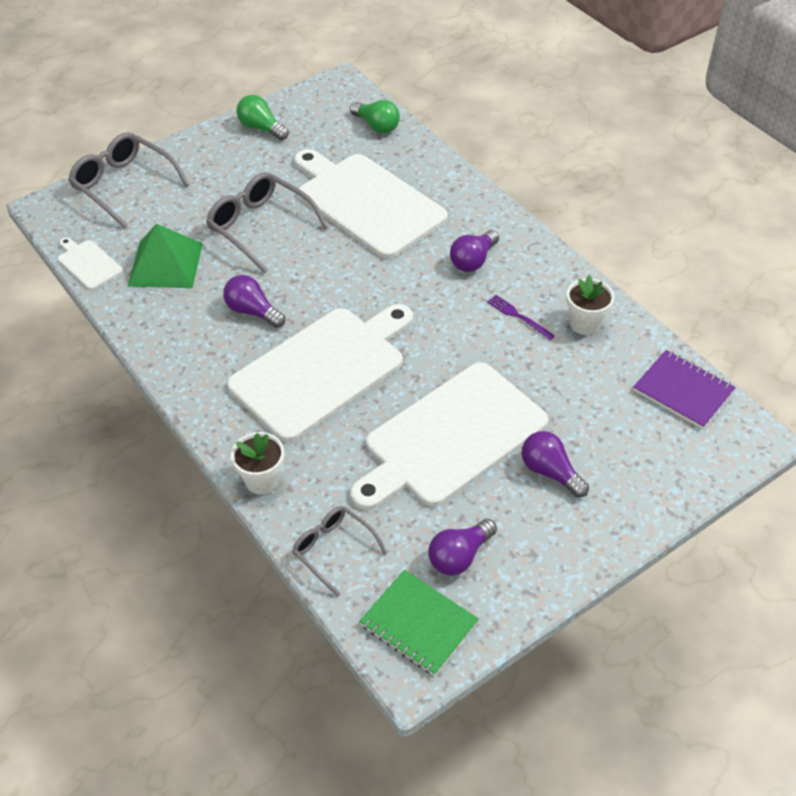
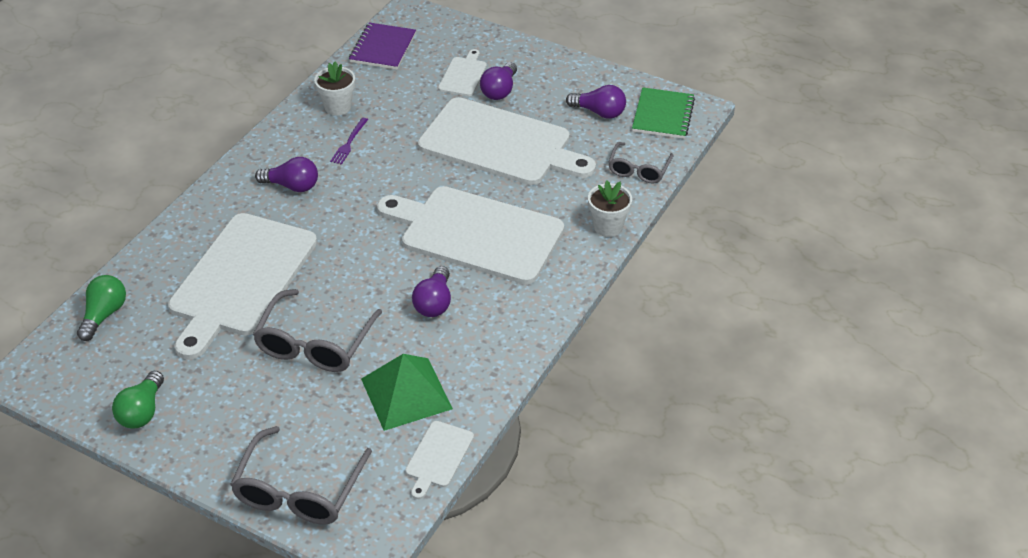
camera: 115 degrees left, 5 degrees down
(596, 448) = (463, 75): none -> white cutting board

